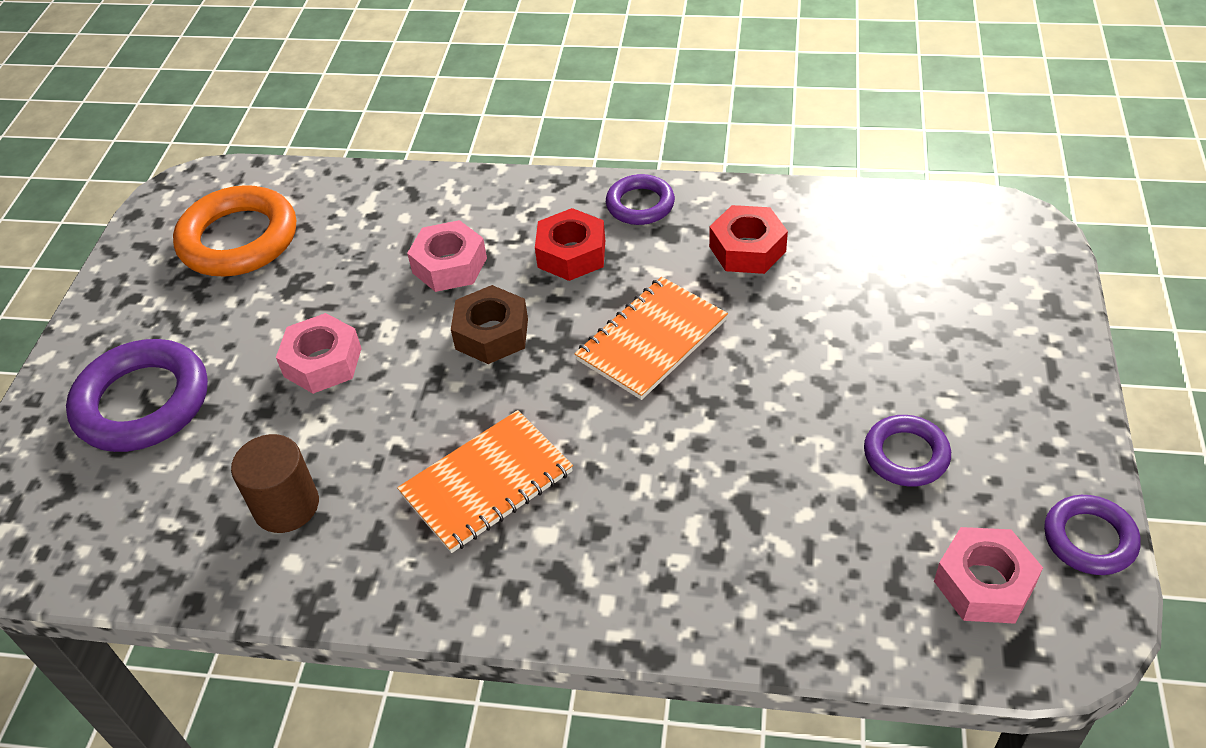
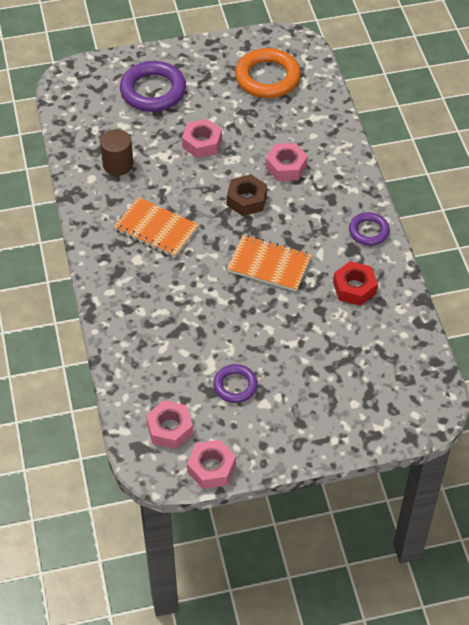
camera: 65 degrees right, 5 degrees up
(571, 254) = (316, 213): red nut -> none
(1089, 539) = (211, 468): purple ring -> pink nut

